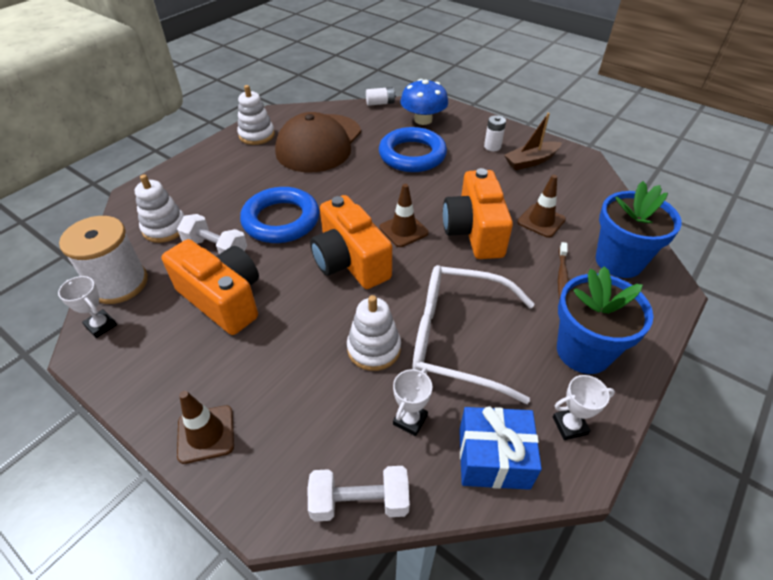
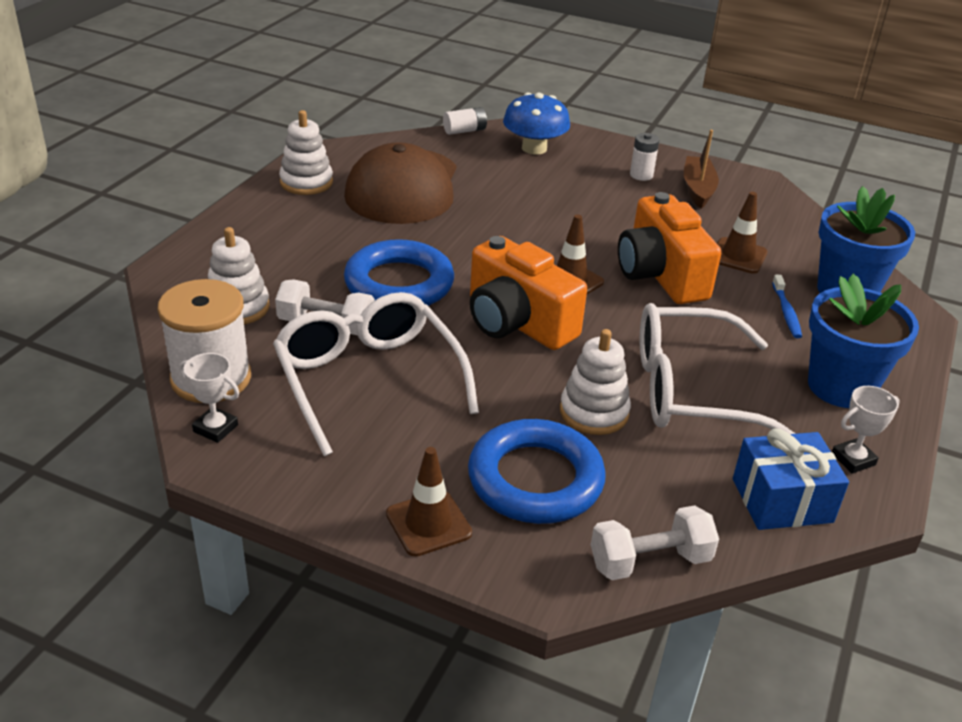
camera: 15 degrees left, 10 degrees down
(223, 299) = (369, 381): orange camera -> white glasses
(410, 420) = (671, 477): white trophy -> none
(412, 155) = (539, 192): blue ring -> blue ring (535, 479)
(531, 161) = (698, 189): brown boat -> brown boat turned 135 degrees clockwise
(562, 275) = (786, 312): brown toothbrush -> blue toothbrush

